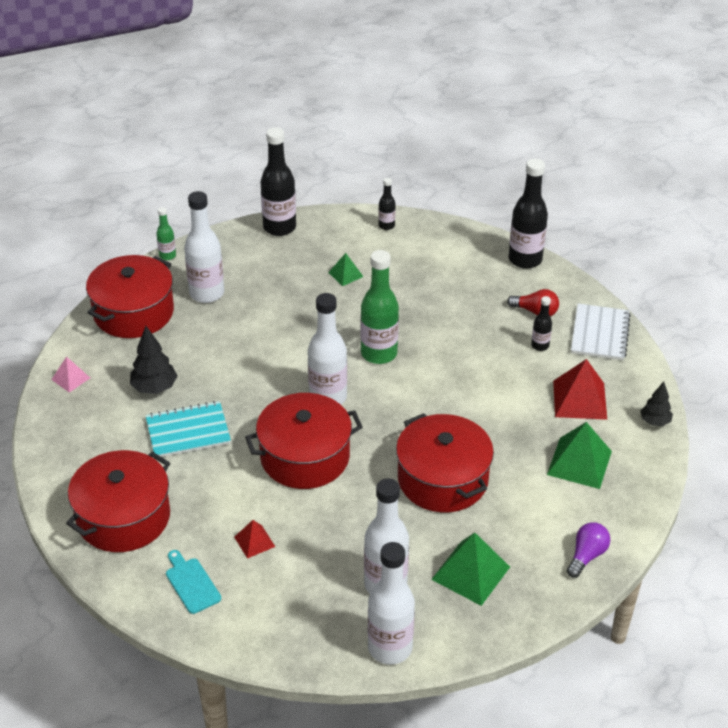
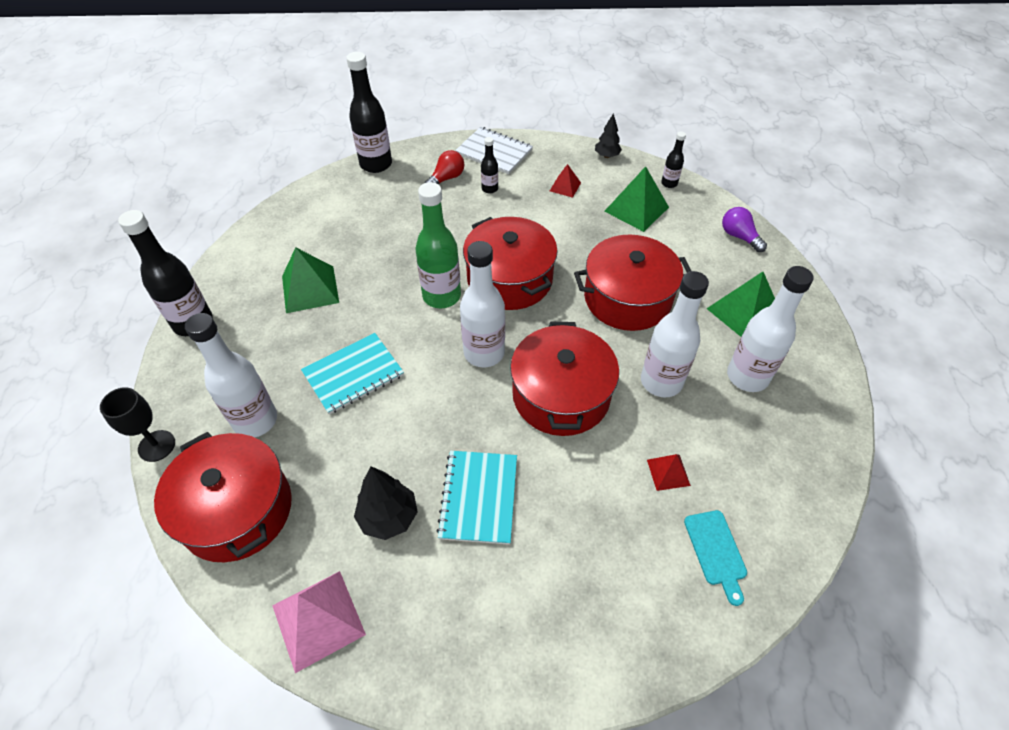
camera: 70 degrees left, 10 degrees up
(70, 378) = (318, 620): pink pyramid -> pink pyramid, size x1.82
(123, 517) = (595, 605): red pot -> red pot (510, 279)
(167, 255) = (156, 446): green bottle -> black goblet
(191, 583) = (716, 551): turquoise cutting board -> turquoise cutting board turned 90 degrees counterclockwise
(270, 328) = (353, 374): none -> turquoise notebook
(345, 274) = (310, 289): green pyramid -> green pyramid, size x1.82
(386, 226) = (260, 238): black bottle -> black bottle (669, 183)
(390, 648) = (824, 395): white bottle -> white bottle (661, 382)
(580, 400) = (565, 186): red pyramid -> red pyramid, size x0.55

